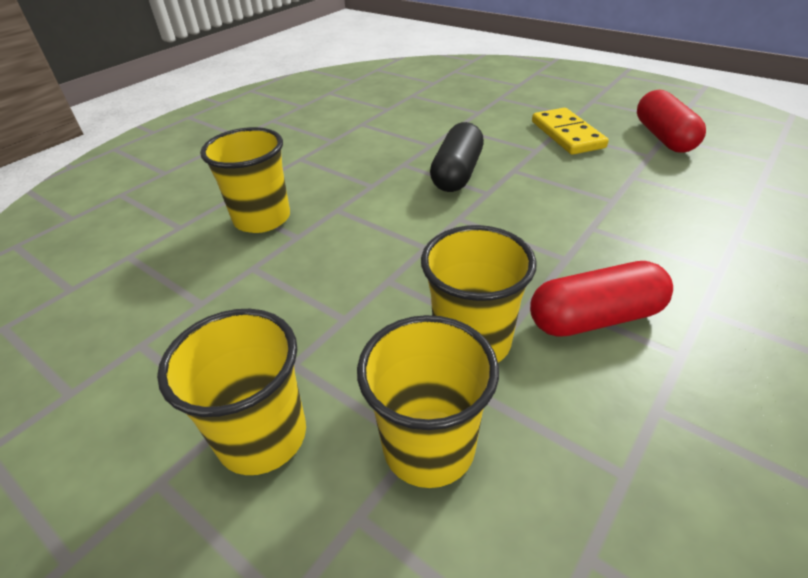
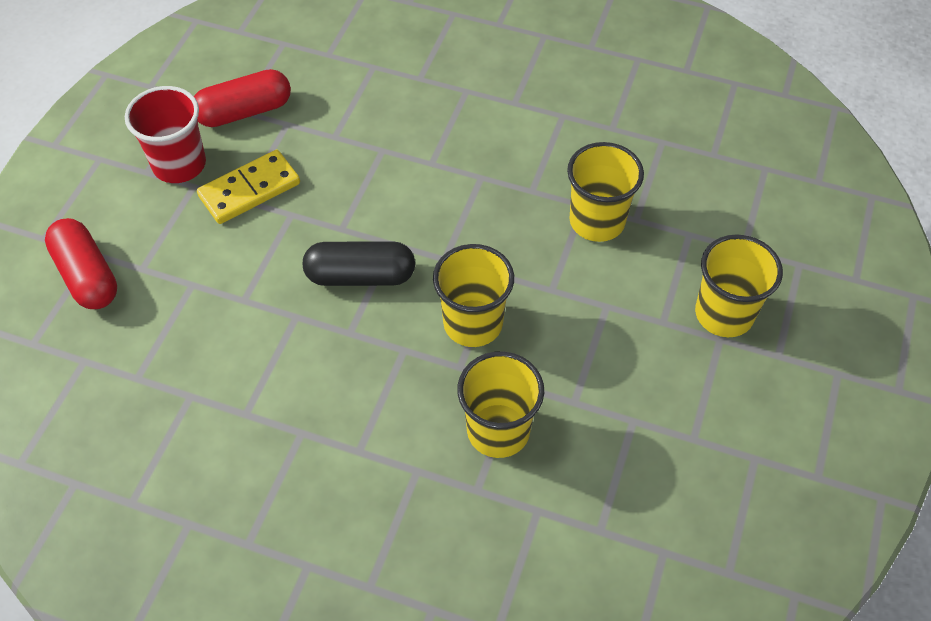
camera: 110 degrees left, 15 degrees up
(428, 446) = (688, 227): yellow cup -> yellow cup (473, 323)
(595, 318) = (545, 157): red capsule -> red capsule (87, 275)
(599, 111) = (179, 164): none -> red cup

